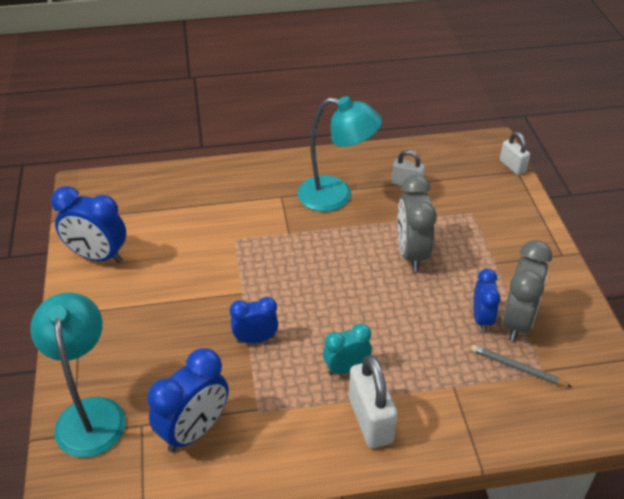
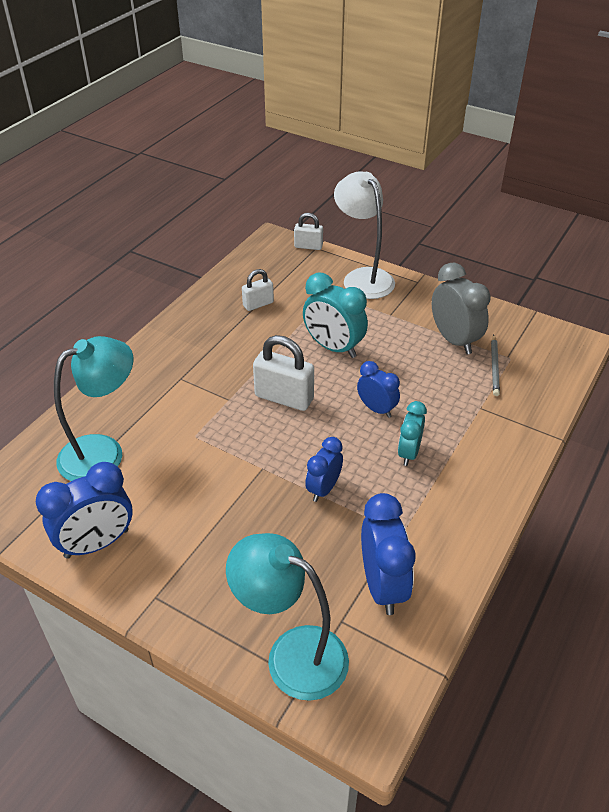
camera: 50 degrees left, 0 degrees up
(336, 196) = (222, 348): turquoise lamp -> turquoise lamp (103, 452)
(370, 420) = (470, 470): white padlock -> white padlock (284, 398)
(411, 253) = (333, 348): grey clock -> turquoise clock
(481, 319) = (434, 355): blue clock -> blue clock (376, 409)
(517, 368) = (494, 367): grey pencil -> grey pencil turned 60 degrees counterclockwise
(519, 219) = (363, 277): none -> white lamp

